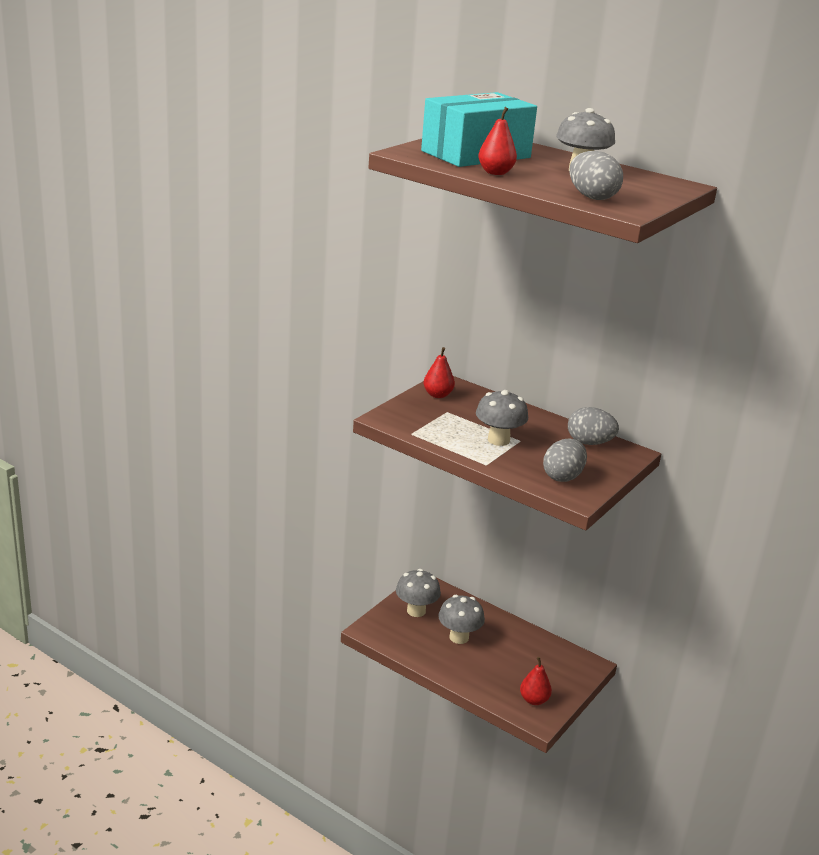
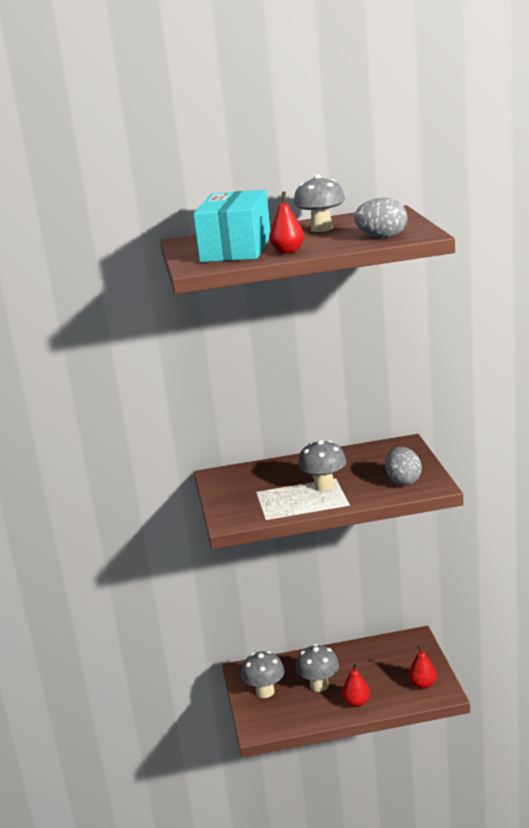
camera: 40 degrees left, 5 degrees down
(437, 395) = (228, 485): red pear -> red pear (356, 703)
(589, 443) = (373, 453): grey egg -> none

